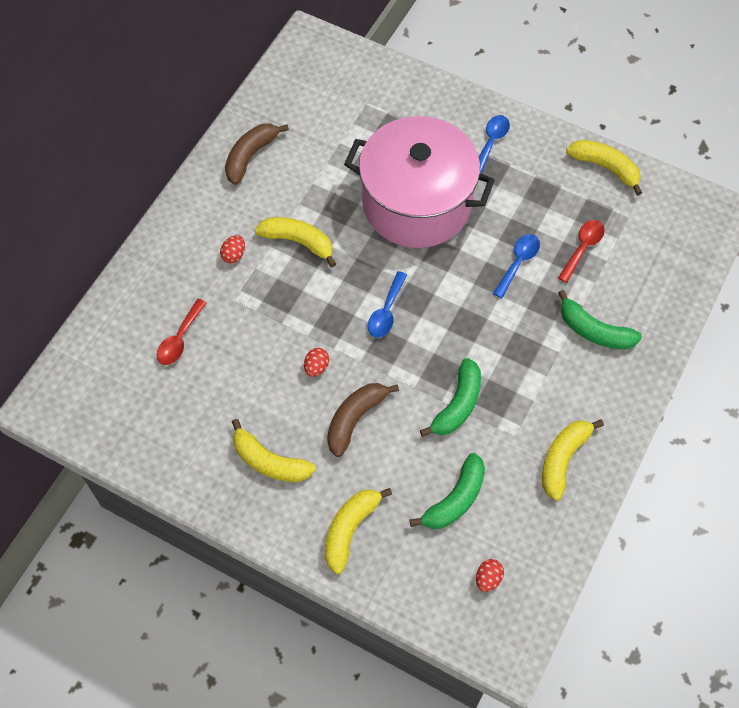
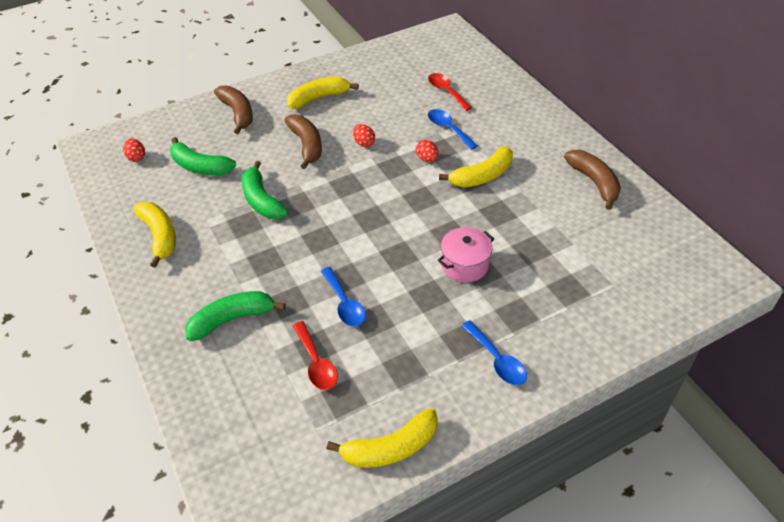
camera: 125 degrees right, 15 degrees down
(234, 255) = (497, 139): red egg -> red egg (427, 159)
(350, 529) = (238, 113): yellow banana -> brown banana
(386, 311) = (375, 197): blue spoon -> blue spoon (448, 129)
(416, 203) = (465, 265): pink pot -> pink pot, size x0.41
(455, 499) = (200, 166): green banana -> green banana turned 45 degrees counterclockwise

